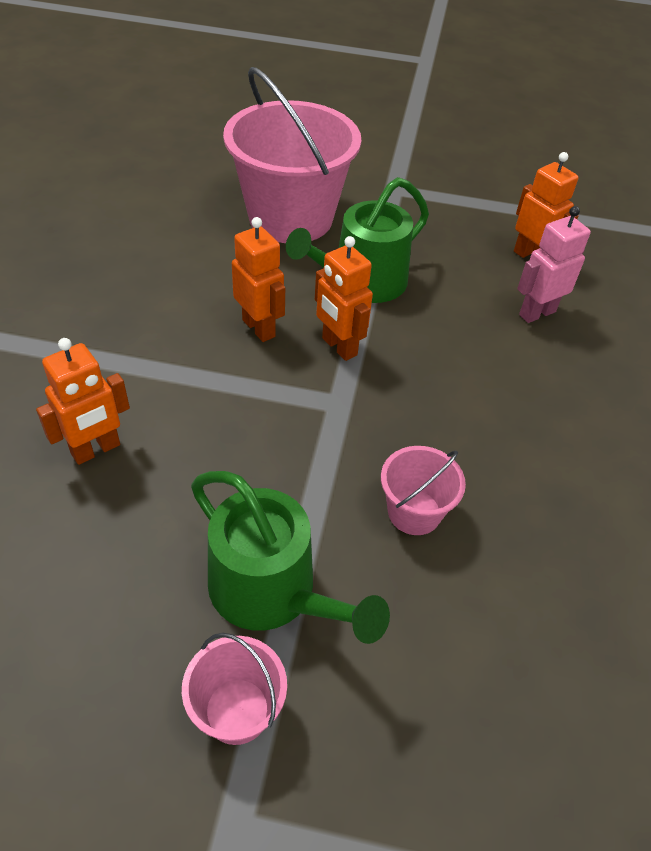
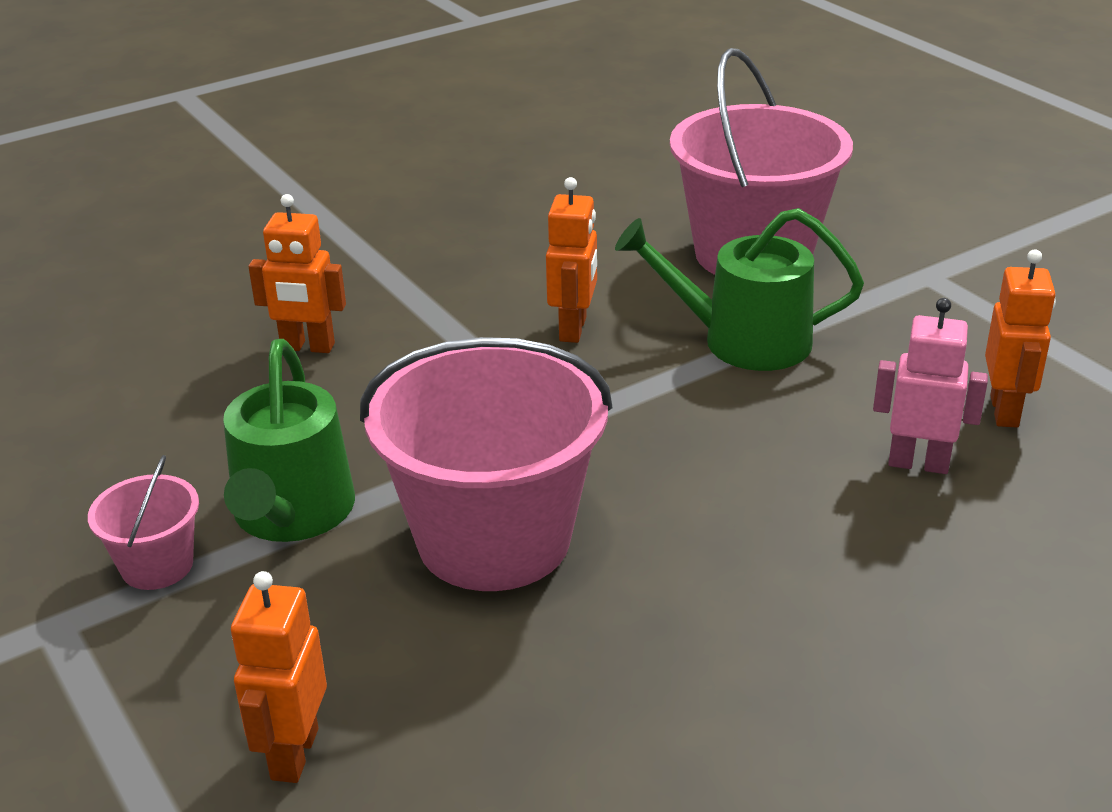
camera: 50 degrees right, 15 degrees down
(339, 347) = (629, 380): orange robot -> orange robot (293, 754)
(414, 512) = (494, 539): pink bucket -> pink bucket, size x2.20

